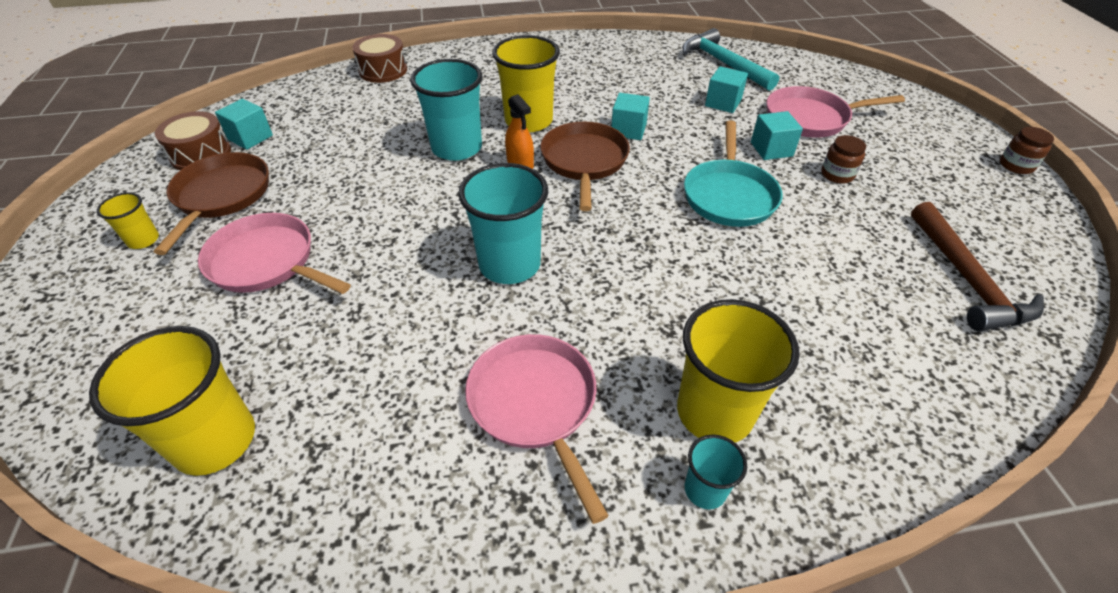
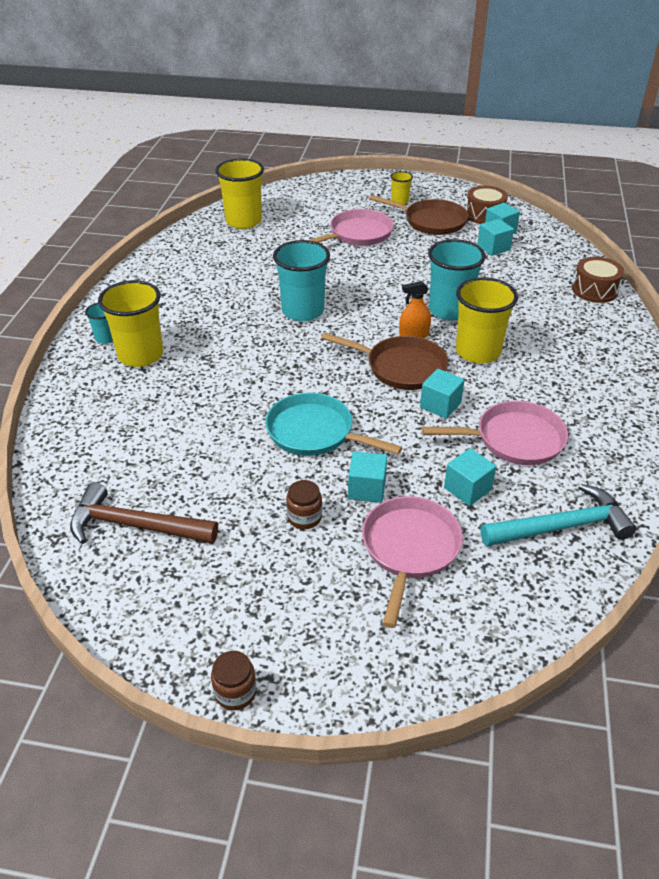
camera: 110 degrees right, 5 degrees down
(298, 137) = (493, 248): none -> turquoise cube
(535, 404) = (194, 301): pink pan -> pink pan (514, 439)

